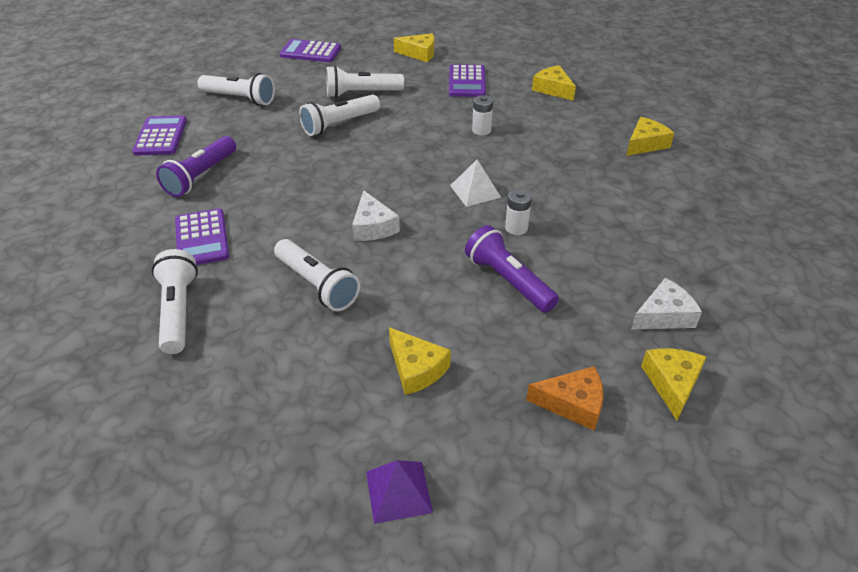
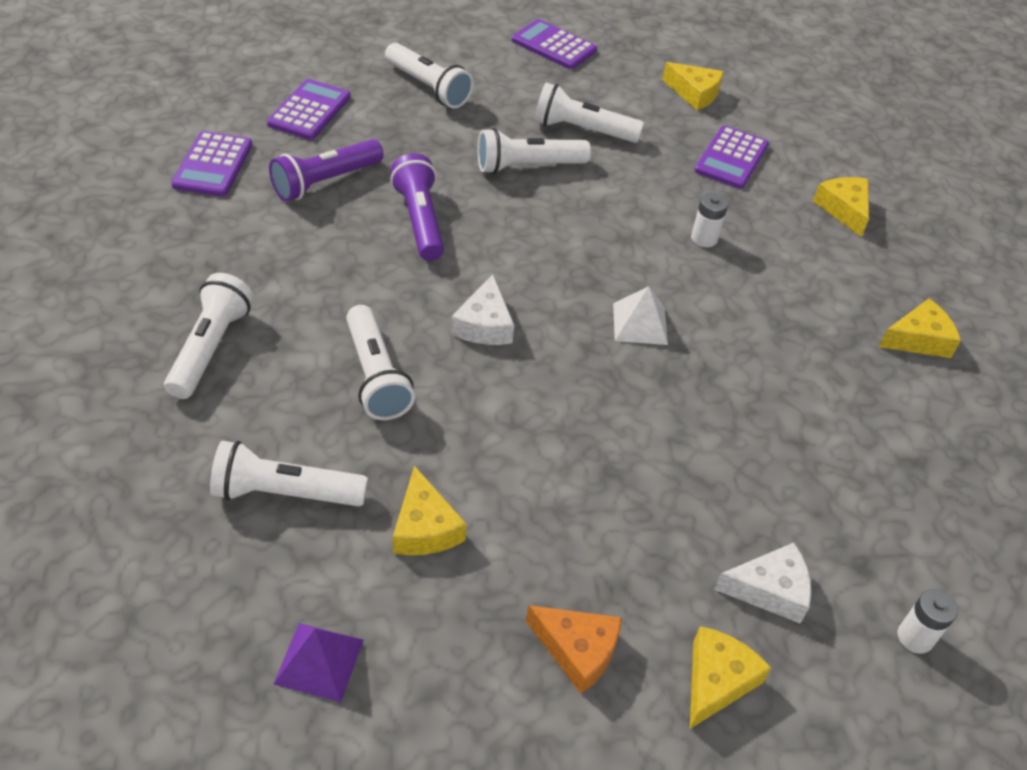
camera: 20 degrees right, 5 degrees up
(202, 238) = (283, 265): purple calculator -> purple calculator (213, 165)
(298, 387) = (285, 493): none -> white flashlight
(508, 281) = (602, 462): purple flashlight -> purple flashlight (419, 220)
(516, 228) = (659, 395): white battery -> white battery (915, 637)

